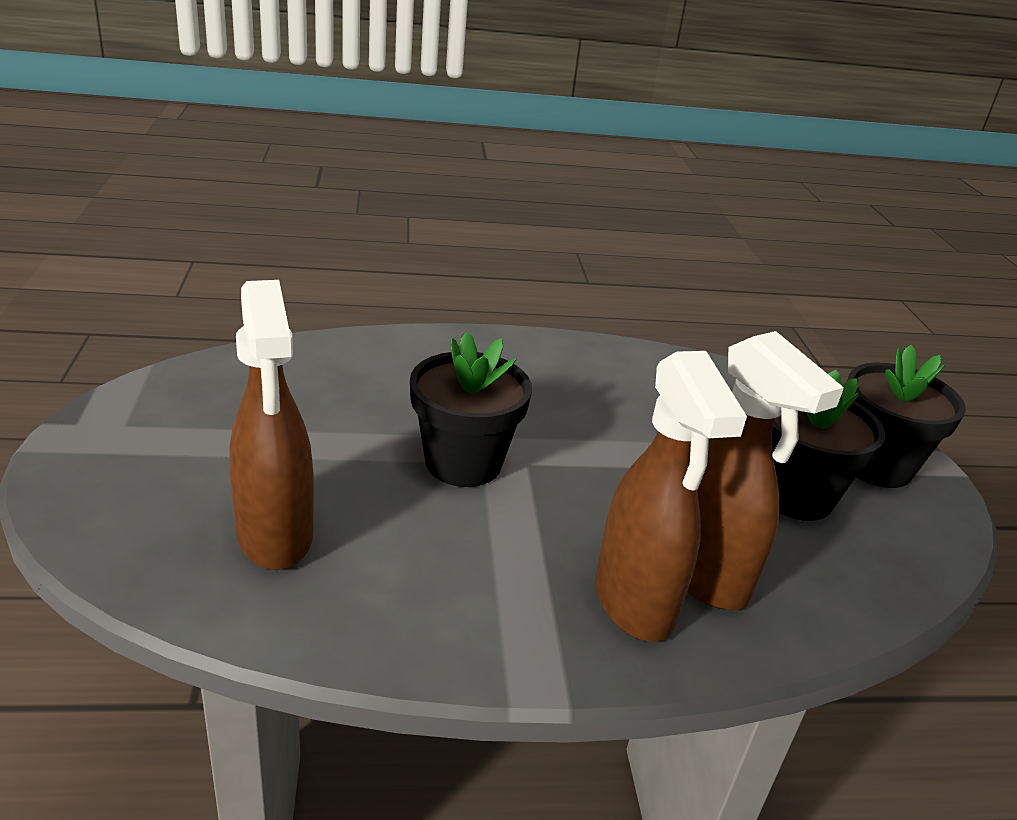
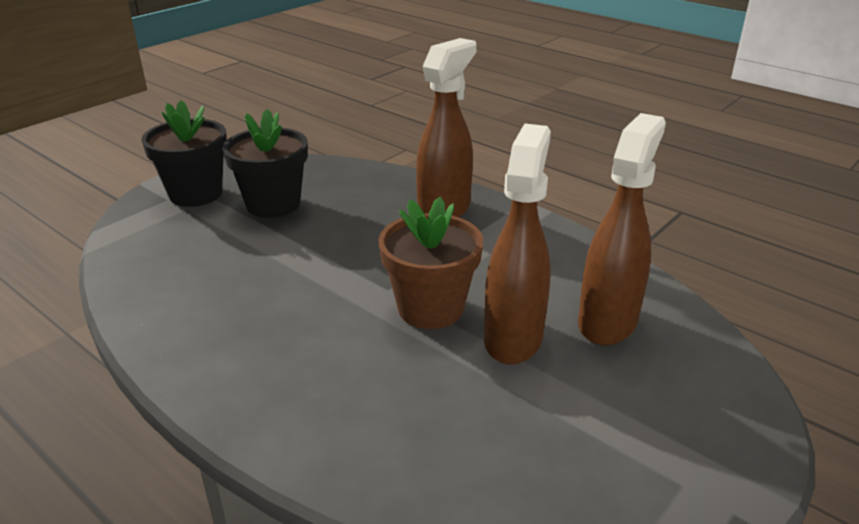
camera: 130 degrees left, 0 degrees up
(463, 462) = (430, 308): black flower pot -> brown flower pot
(704, 577) = (393, 203): brown spray bottle -> brown spray bottle (513, 338)

